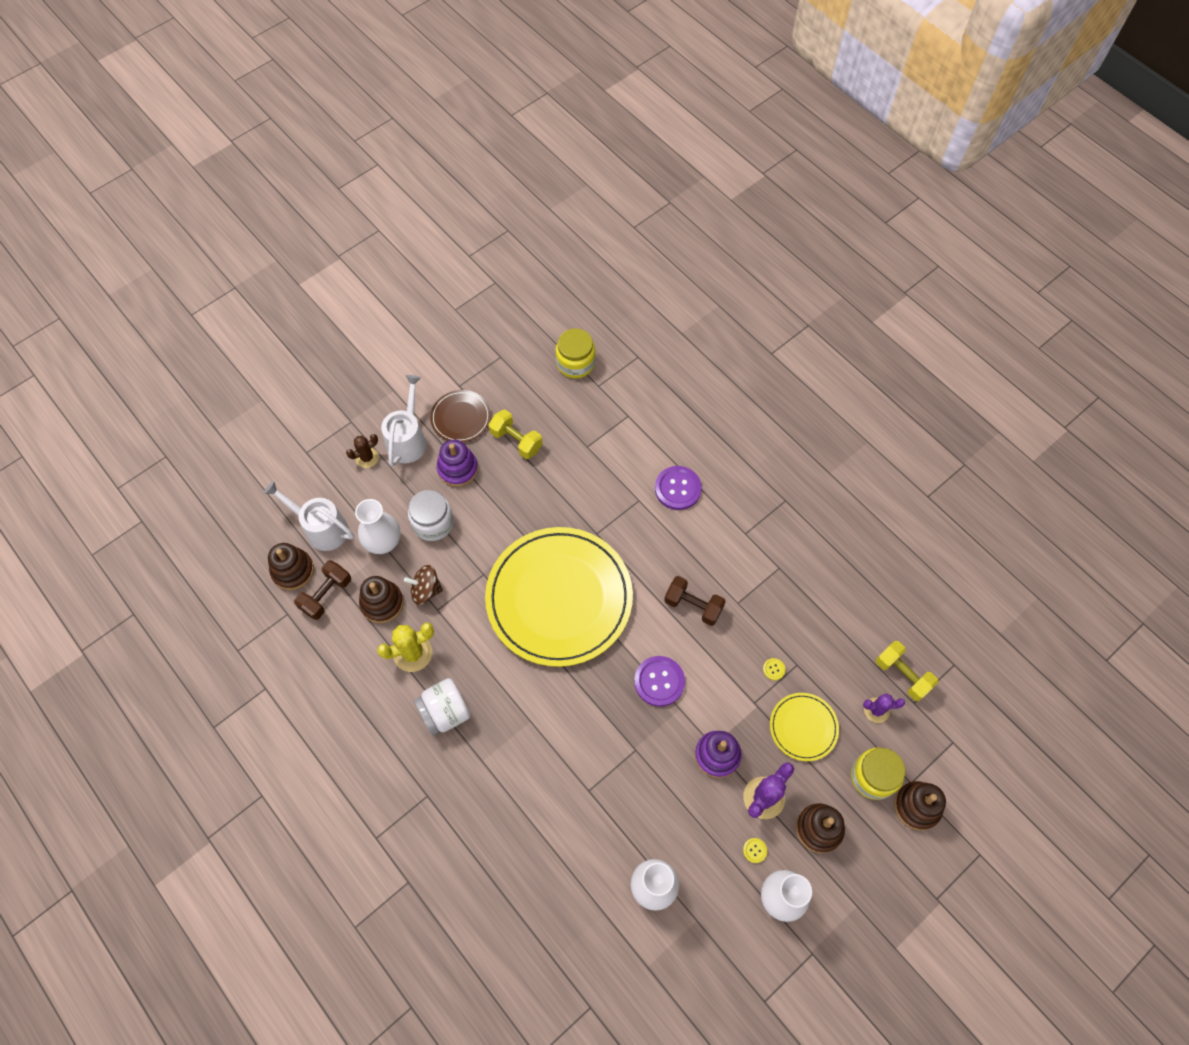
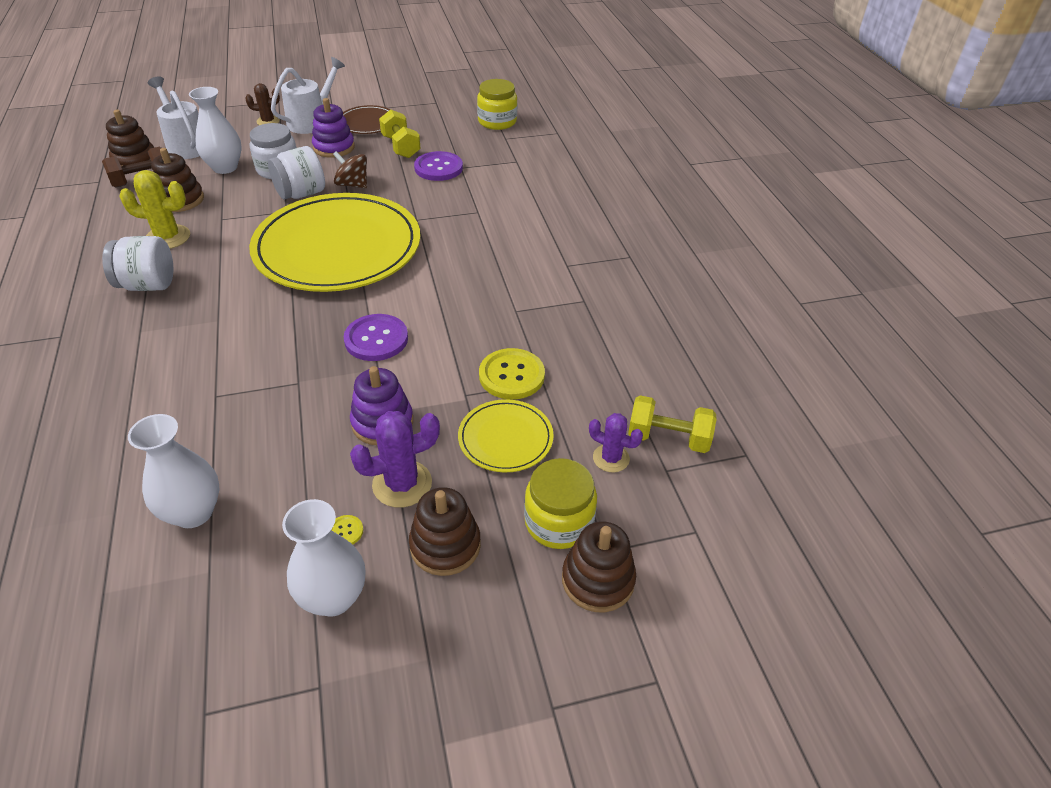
camera: 25 degrees right, 20 degrees down
(426, 590) = (225, 204): brown spinning top -> brown spinning top (352, 184)
(478, 546) = (301, 194): none -> white jar
(678, 488) = (523, 216): purple button -> purple button (438, 168)
(693, 606) = (465, 297): brown dumbbell -> none
(774, 669) = (511, 375): yellow button -> yellow button, size x2.26
(902, 675) = (668, 438): yellow dumbbell -> yellow dumbbell turned 60 degrees counterclockwise

